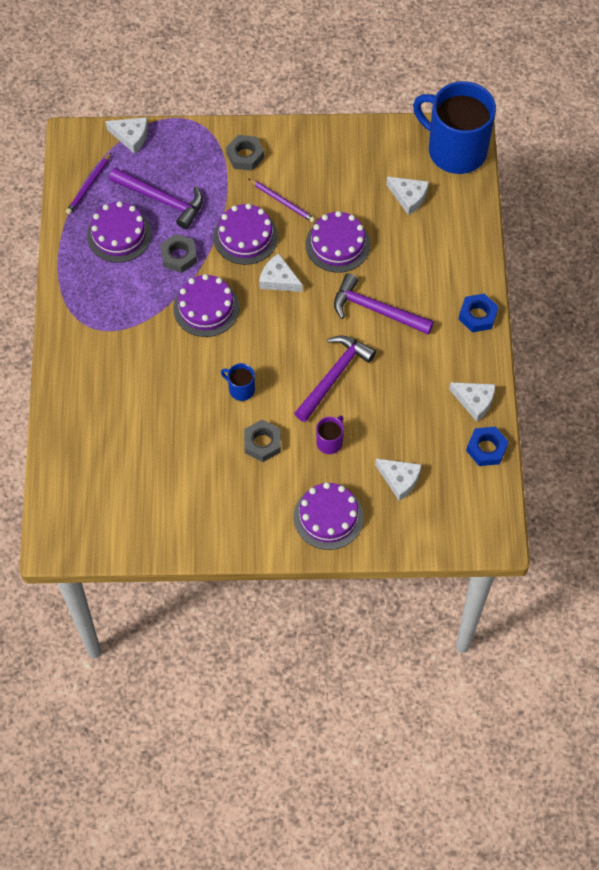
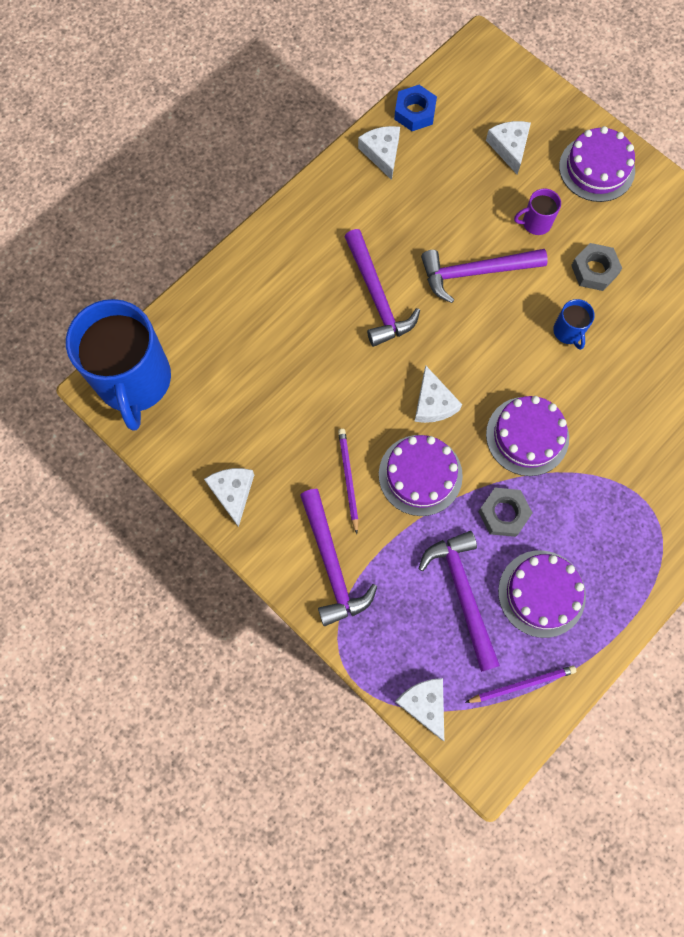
camera: 135 degrees left, 10 degrees up
(245, 156) = (332, 565): grey nut -> purple hammer
(337, 244) = (344, 388): purple cake -> none
(409, 197) = (229, 374): white cheese -> white cheese (232, 492)
(477, 315) = (298, 216): blue nut -> none

